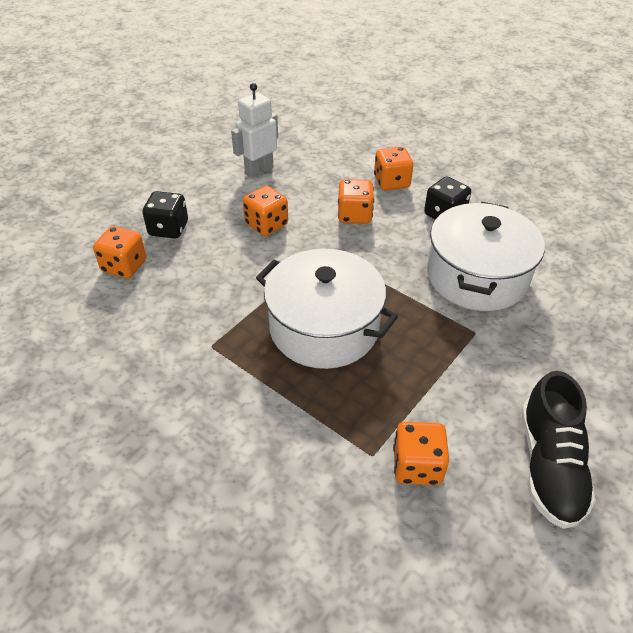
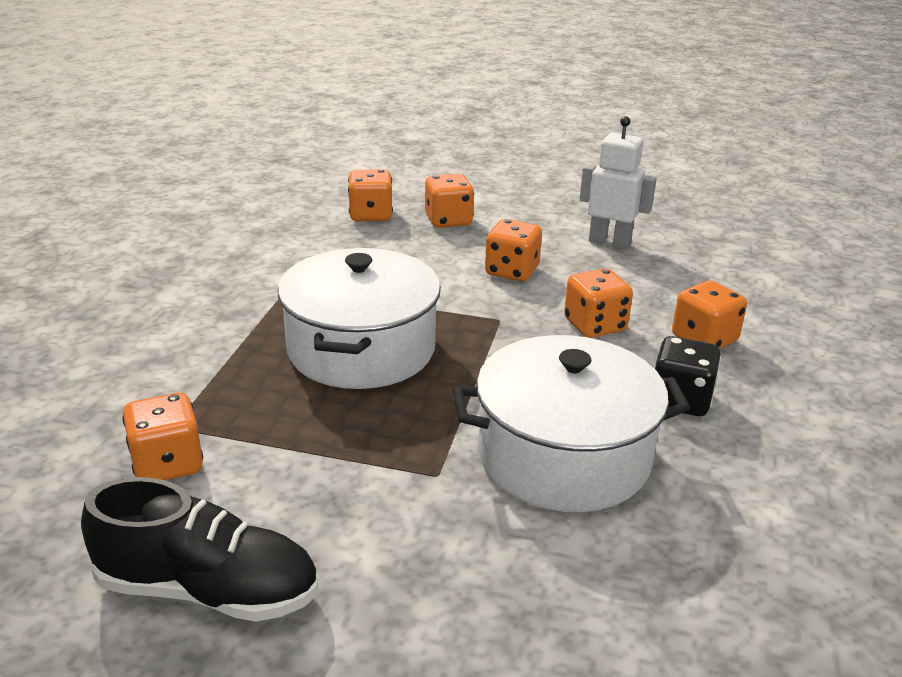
camera: 65 degrees right, 15 degrees down
(168, 229) = (448, 220): black dice -> orange dice
(549, 465) = (208, 590): black shoe -> black shoe turned 150 degrees counterclockwise

